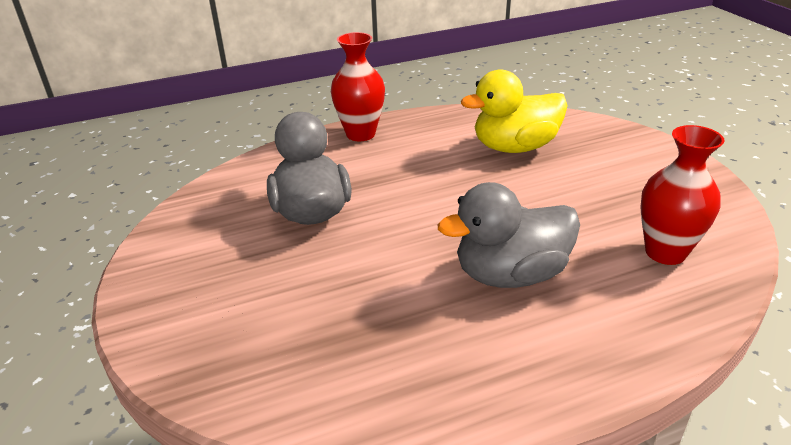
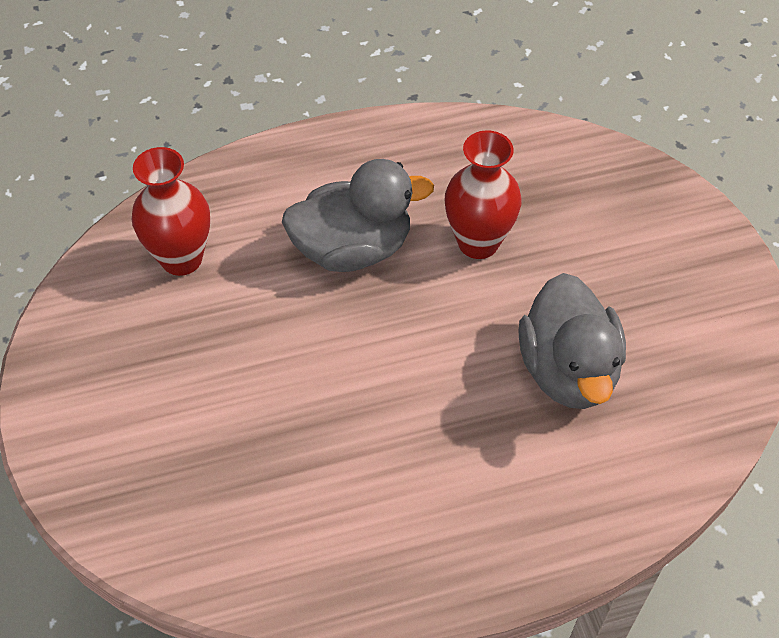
camera: 175 degrees left, 20 degrees up
(360, 134) = (504, 554): red vase -> red vase (478, 242)
(514, 147) = (267, 479): yellow duck -> none

